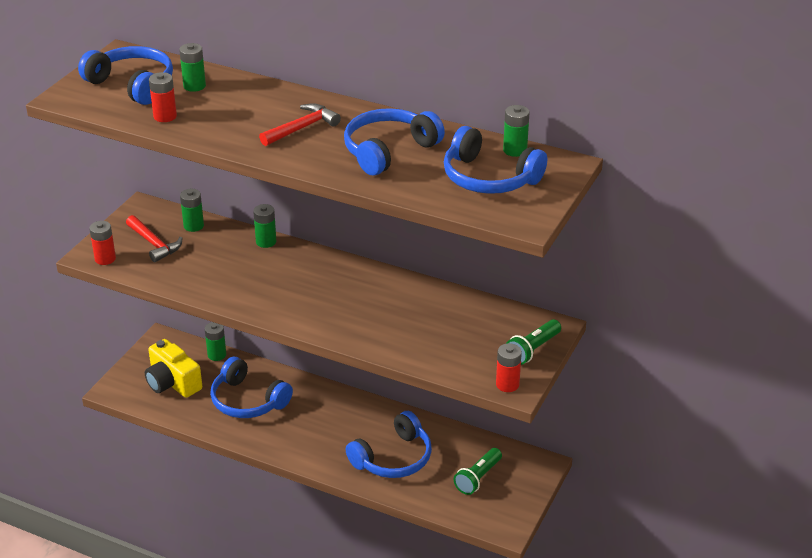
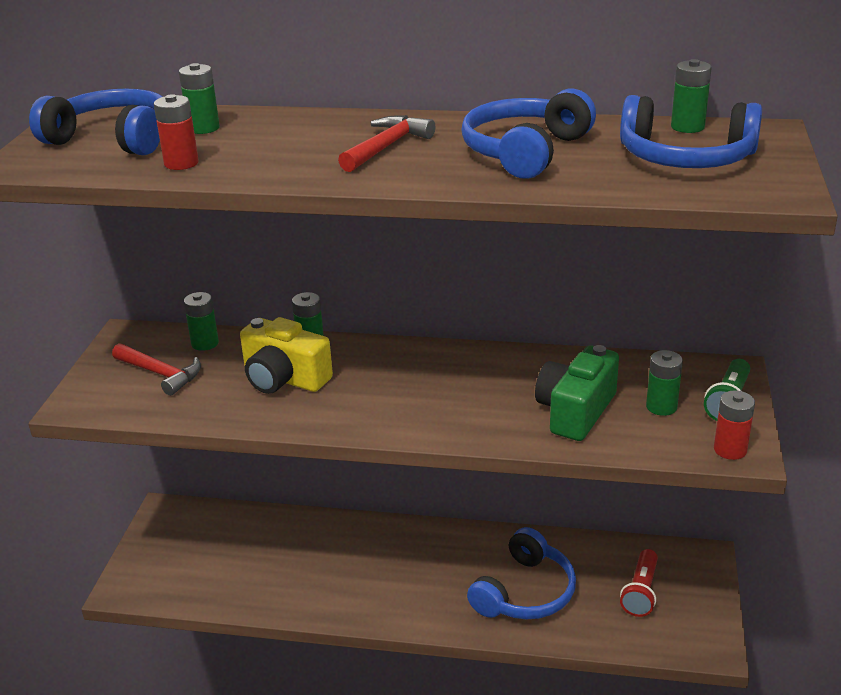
camera: 15 degrees left, 5 degrees down
(105, 259) = (99, 404): red battery -> none
(172, 382) = (199, 561): yellow camera -> yellow camera (284, 378)
(217, 355) = (243, 514): green battery -> green battery (661, 407)
(247, 401) = (307, 562): blue headphones -> none
(420, 333) = (575, 411): none -> green camera
(478, 478) = (641, 592): green flashlight -> red flashlight

